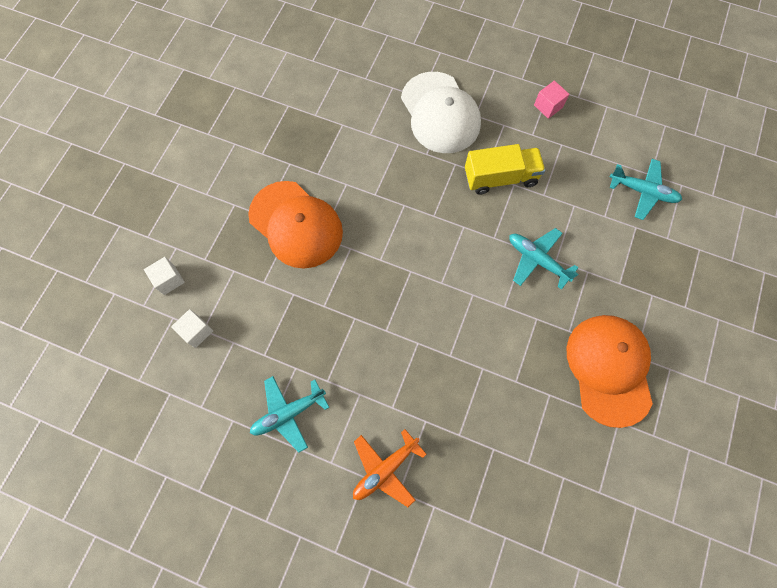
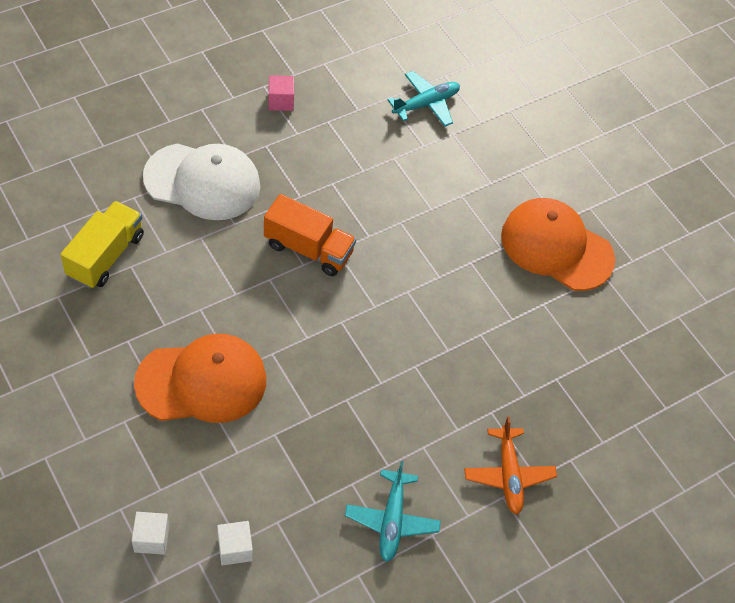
camera: 60 degrees left, 15 degrees down
(448, 209) = (308, 249): none -> orange truck
(500, 178) = (315, 188): yellow truck -> yellow truck (105, 256)
(537, 260) = (418, 222): turquoise plane -> none

